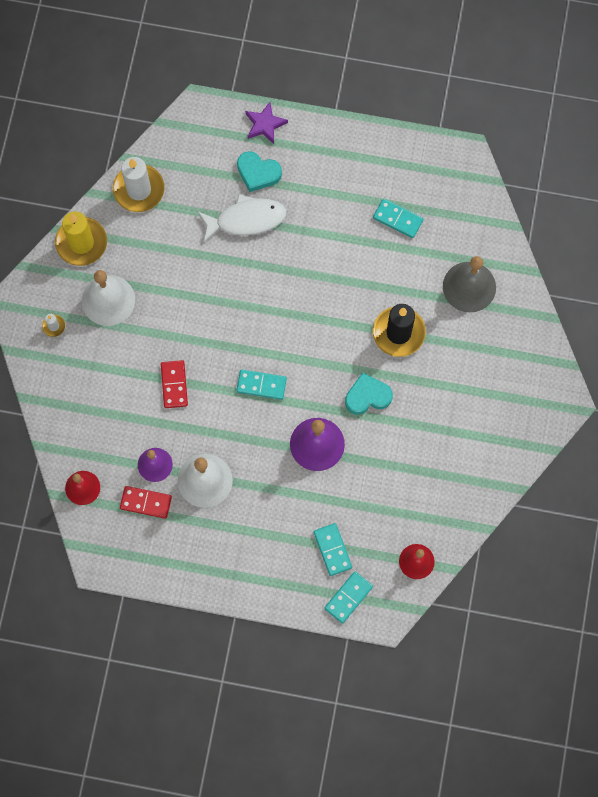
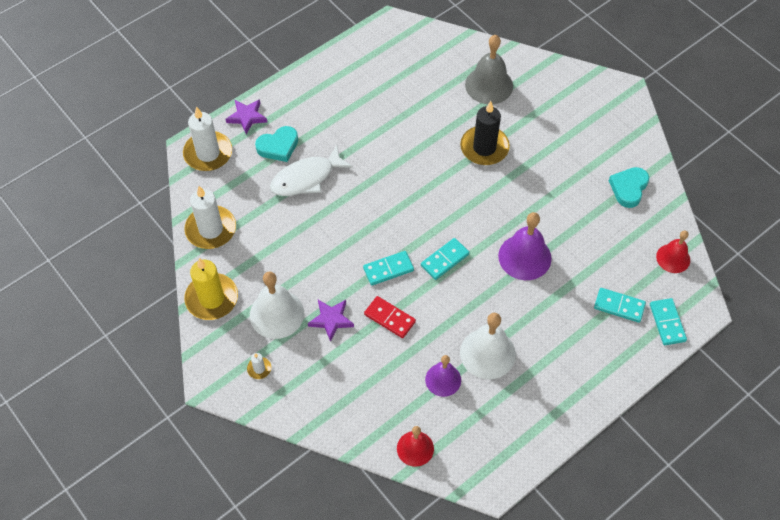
camera: 50 degrees left, 15 degrees down
(136, 343) = (331, 320): none -> purple star
(146, 502) = (469, 409): red domino -> none
(205, 126) = (208, 153): none -> white candle
(246, 219) = (306, 178): white fish -> white fish turned 150 degrees counterclockwise
(367, 396) = (515, 199): turquoise heart -> turquoise heart (628, 188)
(398, 219) = (399, 90): turquoise domino -> turquoise domino (388, 269)

